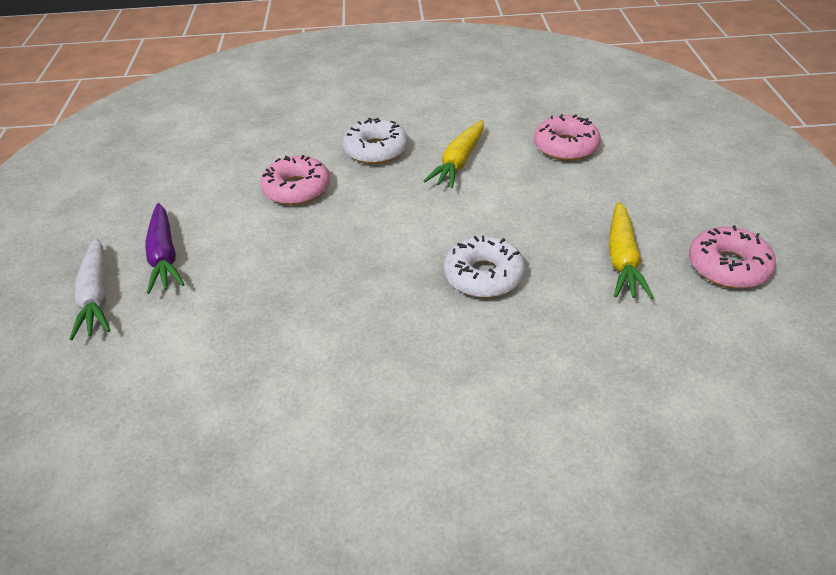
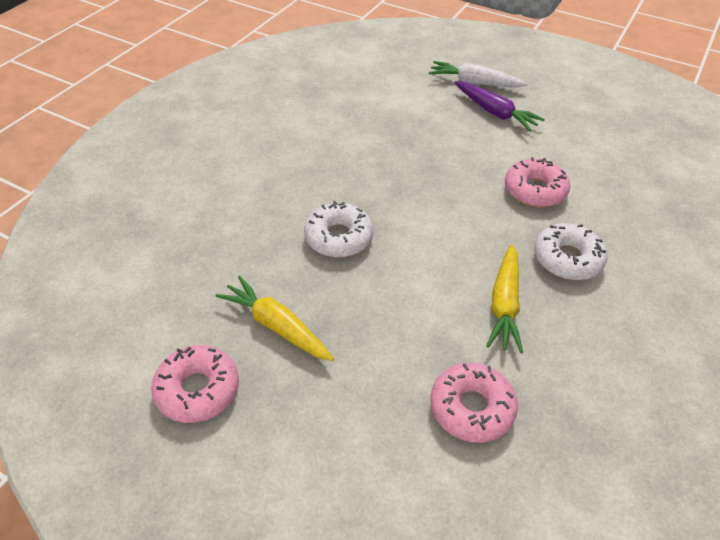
camera: 120 degrees right, 5 degrees up
(164, 256) = (495, 112): purple carrot -> purple carrot turned 150 degrees counterclockwise
(459, 162) = (504, 304): yellow carrot -> yellow carrot turned 135 degrees counterclockwise

